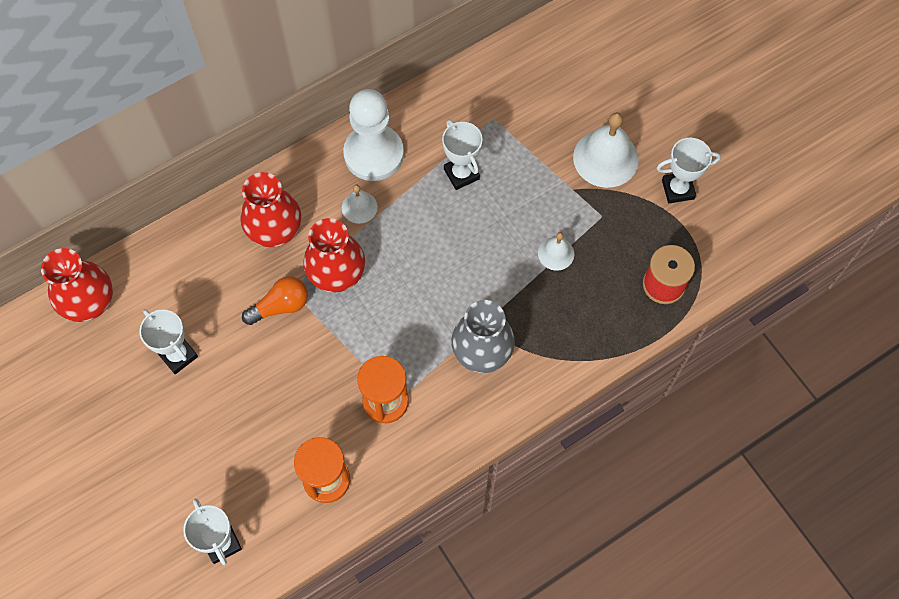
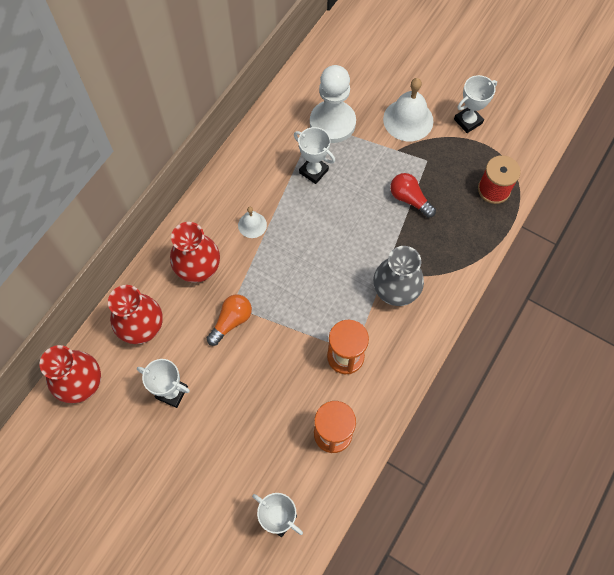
camera: 25 degrees left, 0 degrees up
(337, 274) = (261, 280): red vase -> red vase (142, 327)
(373, 154) = (243, 183): white pawn -> white pawn (332, 123)
(556, 253) = (409, 199): white bell -> red light bulb

